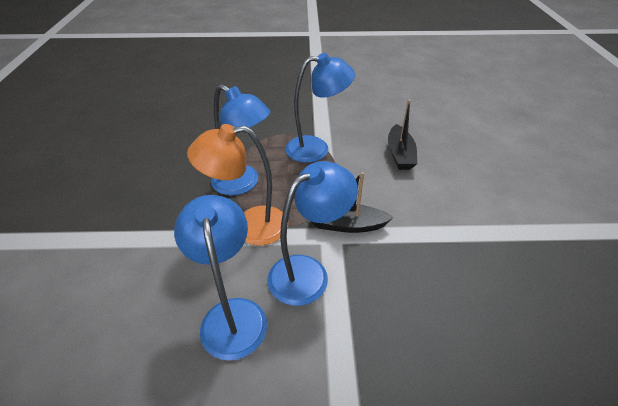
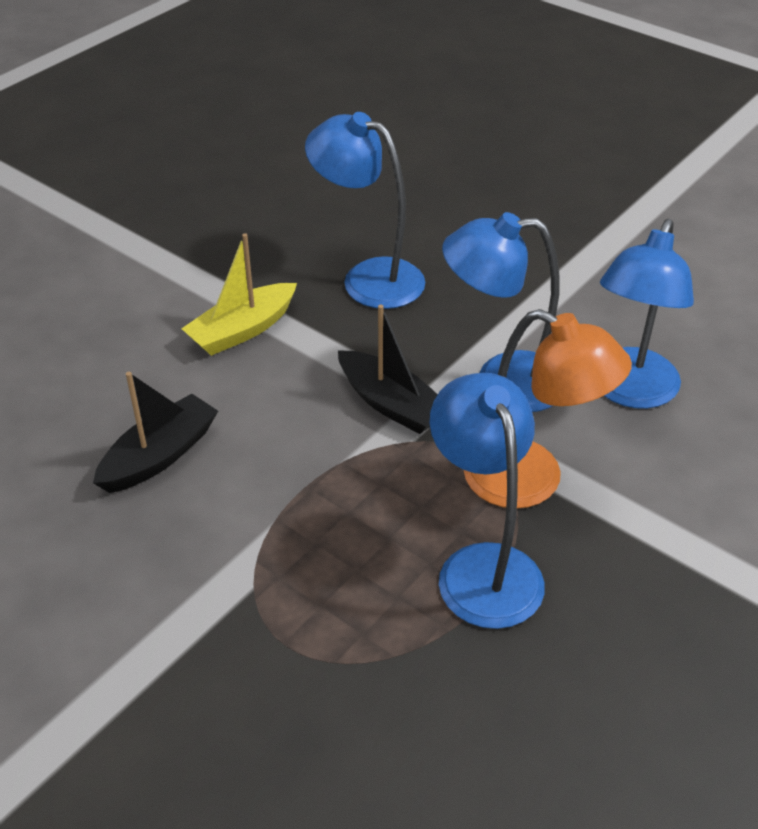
camera: 140 degrees left, 0 degrees up
(316, 148) = (276, 561): blue lamp -> blue lamp (368, 278)
(458, 218) = (242, 330): none -> yellow boat

